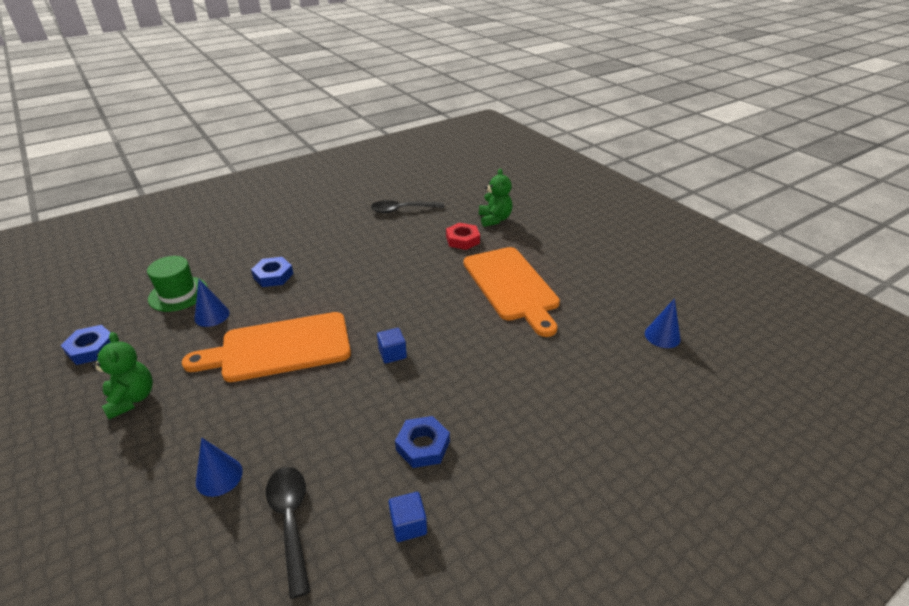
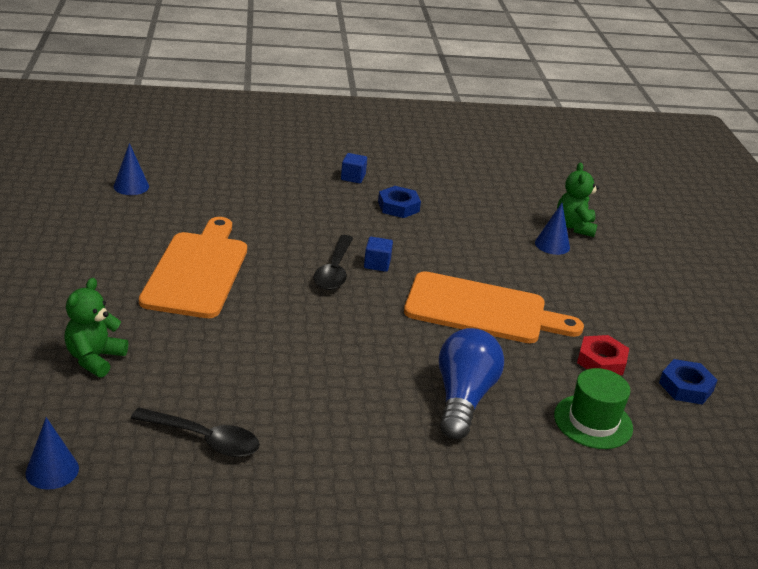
camera: 155 degrees left, 5 degrees down
(132, 399) = (629, 320): green teddy bear -> green teddy bear (574, 227)
(212, 315) = (550, 373): blue cone -> blue cone (52, 470)
(273, 276) = (463, 398): blue nut -> blue light bulb
(291, 521) = (507, 209): black spoon -> black spoon (334, 271)
(408, 525) = (434, 183): blue cube -> blue cube (353, 177)
(462, 240) = (179, 346): red nut -> red nut (601, 361)

